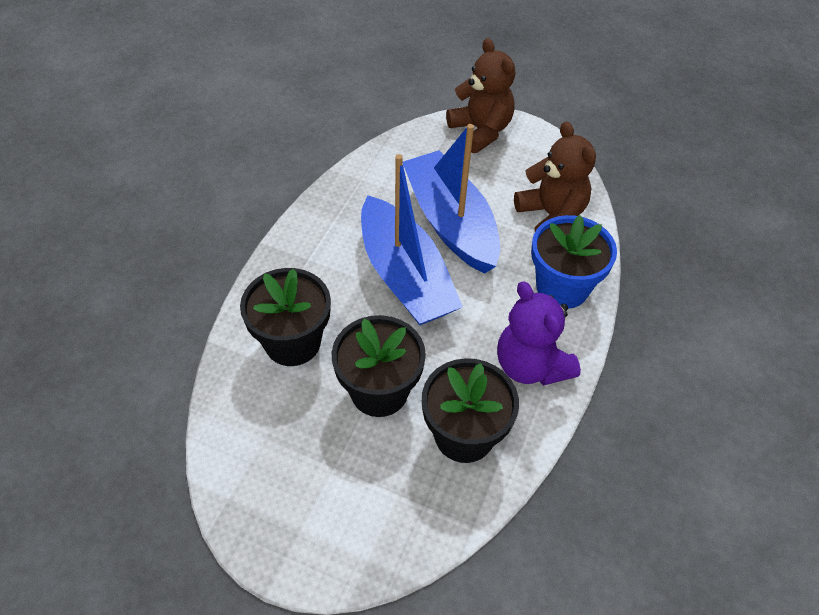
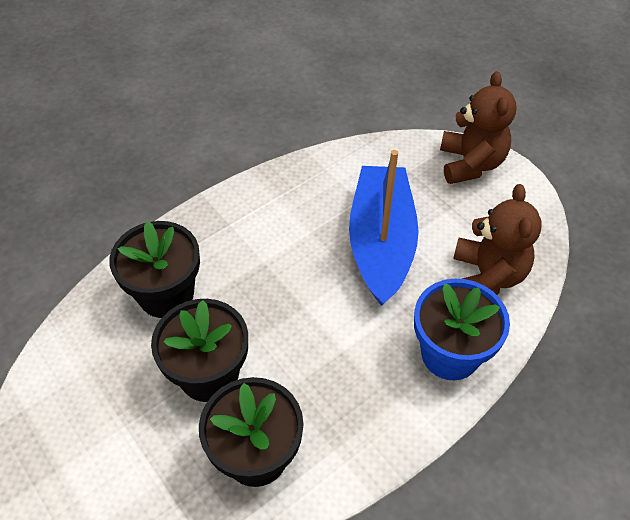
camera: 30 degrees right, 0 degrees up
(405, 276) = (304, 277): blue boat -> none
(530, 365) = (365, 418): purple teddy bear -> none

